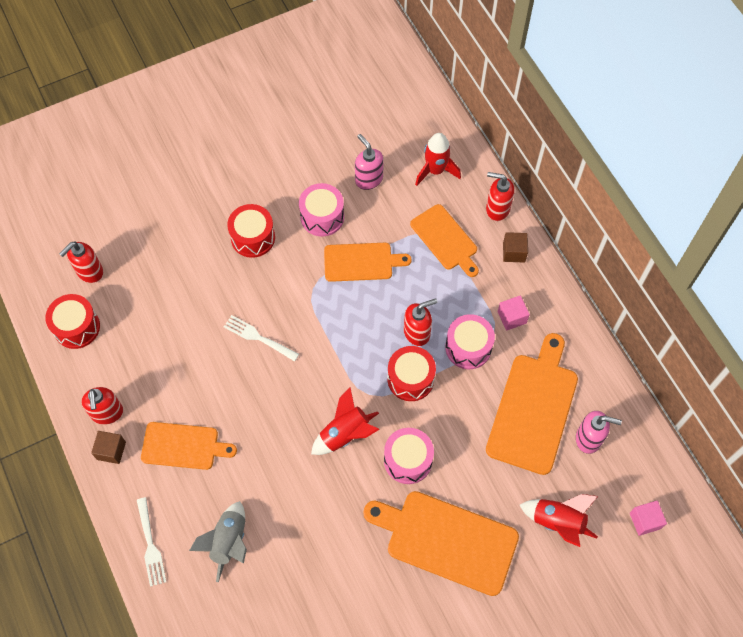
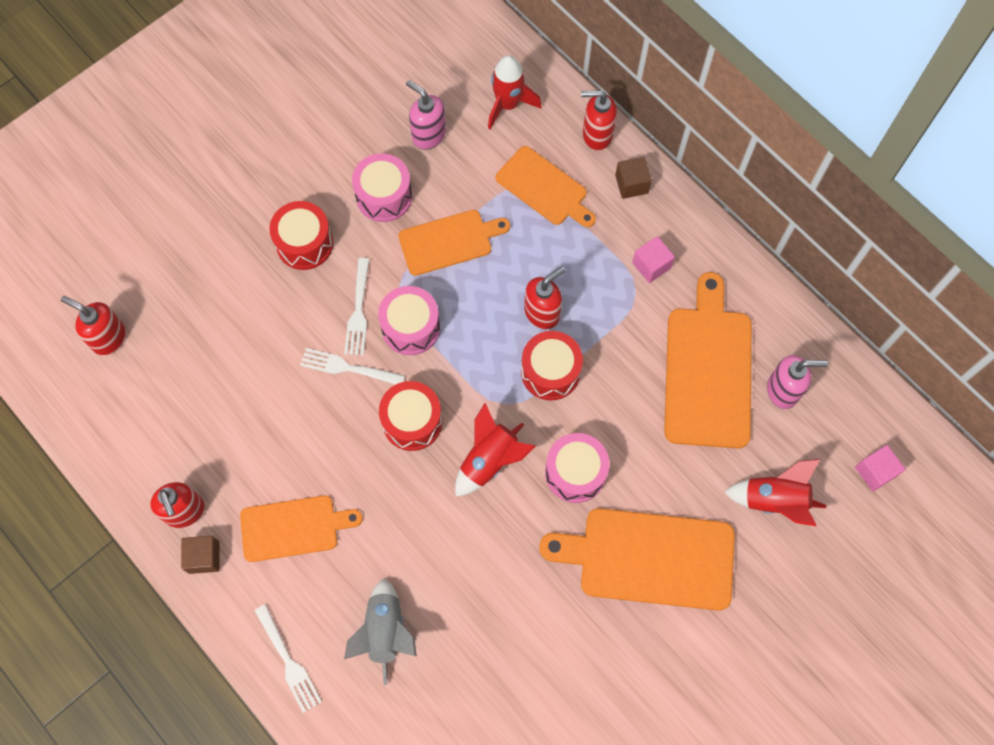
camera: 15 degrees left, 5 degrees up
(77, 327) = (113, 413): red drum -> red drum (412, 421)
(89, 272) = (108, 338): red soap dispenser -> red soap dispenser turned 90 degrees clockwise
(278, 297) = (358, 311): none -> white fork
(468, 347) = (609, 315): pink drum -> pink drum (411, 327)

